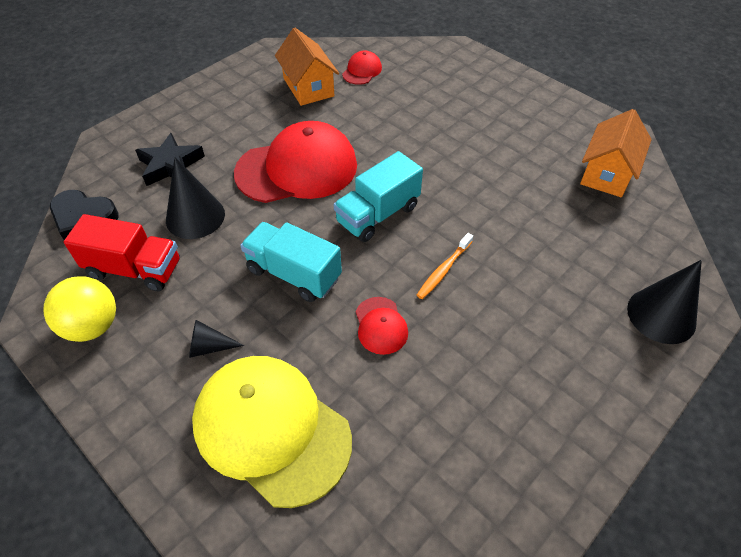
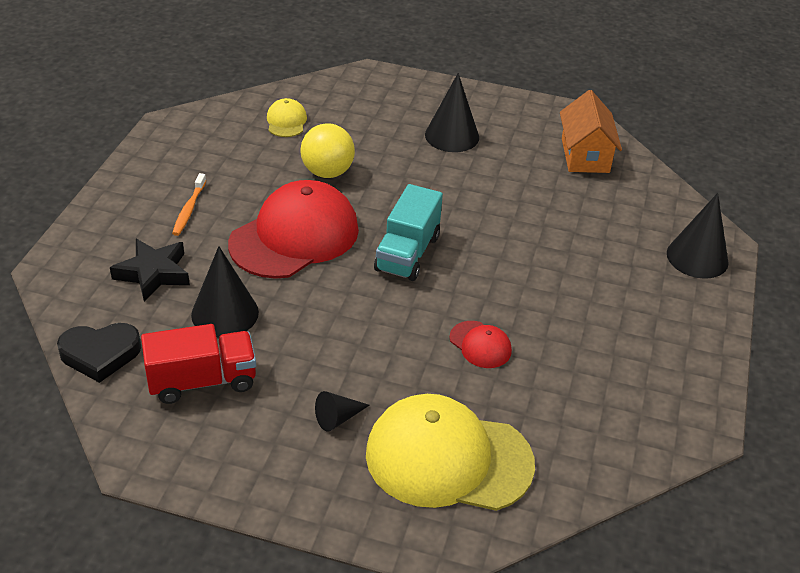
camera: 30 degrees left, 10 degrees down
(92, 326) = (204, 444): yellow ball -> yellow ball (327, 172)
(294, 274) = (368, 330): turquoise truck -> none
(308, 87) = (241, 153): orange house -> none
(362, 71) = (286, 121): red cap -> yellow cap
(443, 270) = (502, 281): orange toothbrush -> orange toothbrush (189, 209)
(491, 120) = (452, 136): none -> black cone

